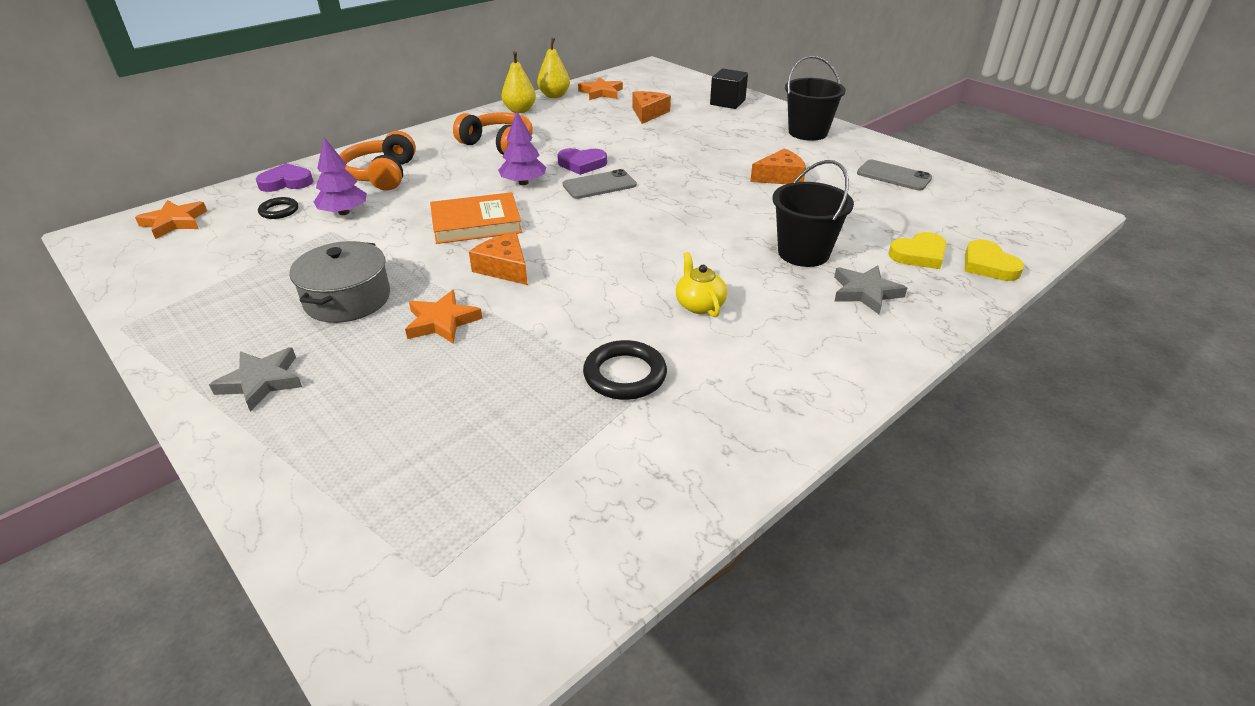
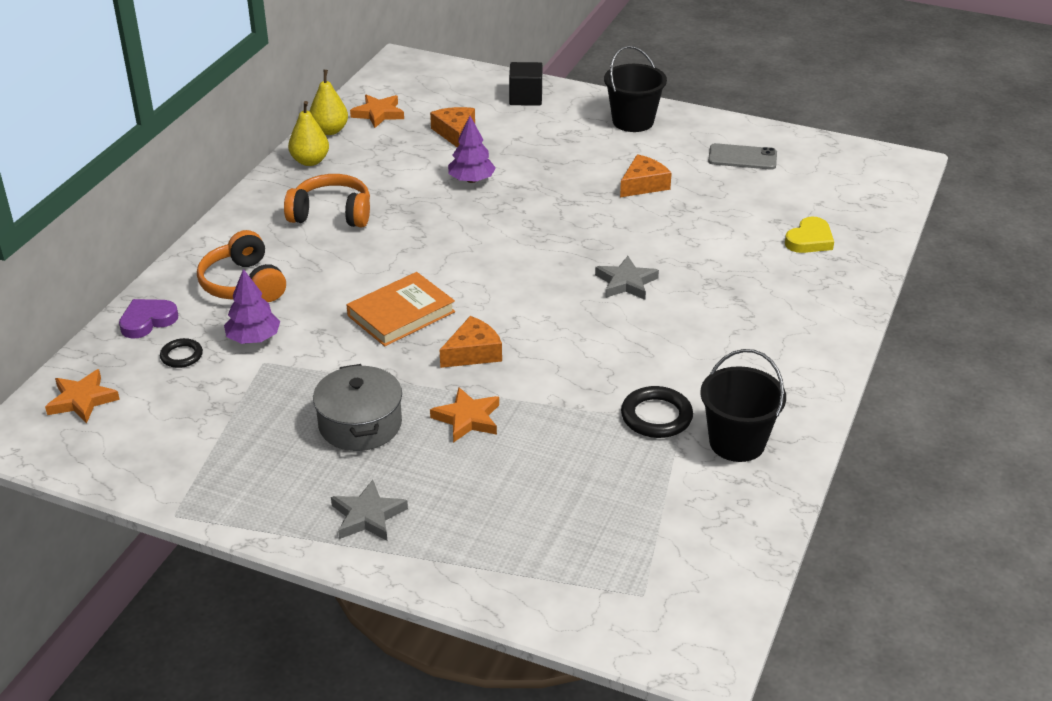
camera: 25 degrees left, 0 degrees up
(504, 268) = (473, 353): orange cheese -> orange cheese turned 120 degrees clockwise
(523, 183) = (403, 255): purple tree -> purple tree (471, 180)
(582, 164) = (442, 217): purple heart -> none
(599, 185) = (481, 238): grey phone -> none
(699, 305) = (668, 339): yellow teapot -> none
(803, 253) = (717, 264): black bucket -> black bucket (737, 443)
(865, 292) = (789, 289): grey star -> grey star (626, 282)
(988, 265) = (867, 235): yellow heart -> none

